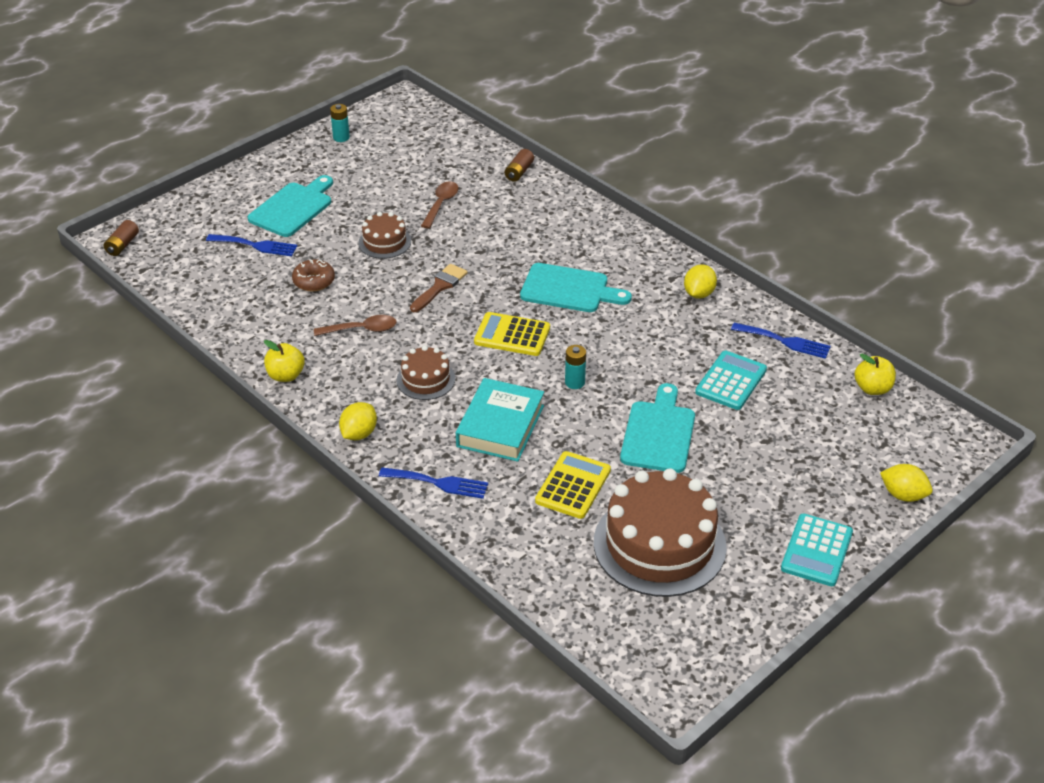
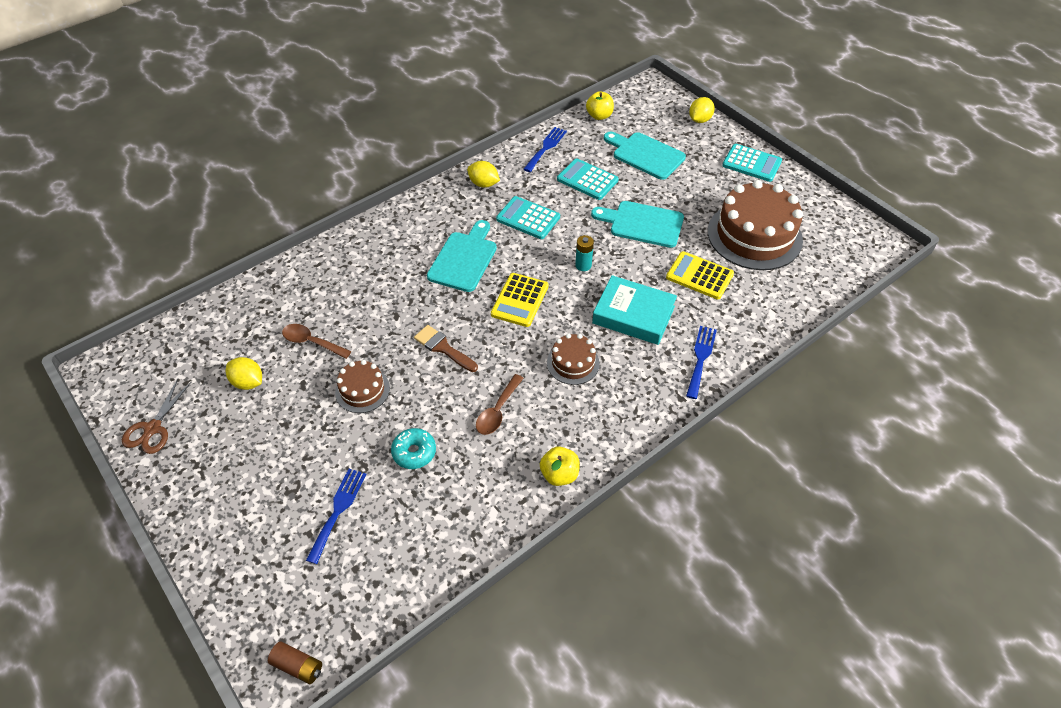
camera: 85 degrees left, 10 degrees up
(293, 208) = (277, 475): turquoise cutting board -> turquoise cutting board (645, 155)
(314, 281) = (414, 452): brown donut -> turquoise donut
(341, 137) = (153, 428): turquoise battery -> brown scissors
(359, 434) = (642, 414): yellow lemon -> yellow lemon (248, 382)
(361, 329) = (497, 411): brown spoon -> brown spoon turned 150 degrees counterclockwise
(519, 172) = (278, 280): brown battery -> none
(646, 333) = (528, 218): none -> turquoise calculator

